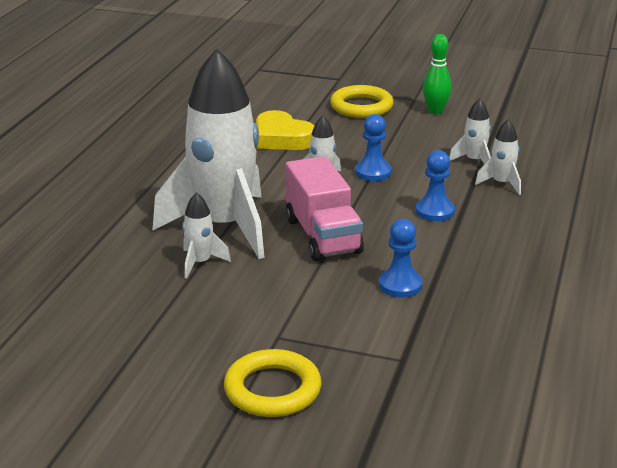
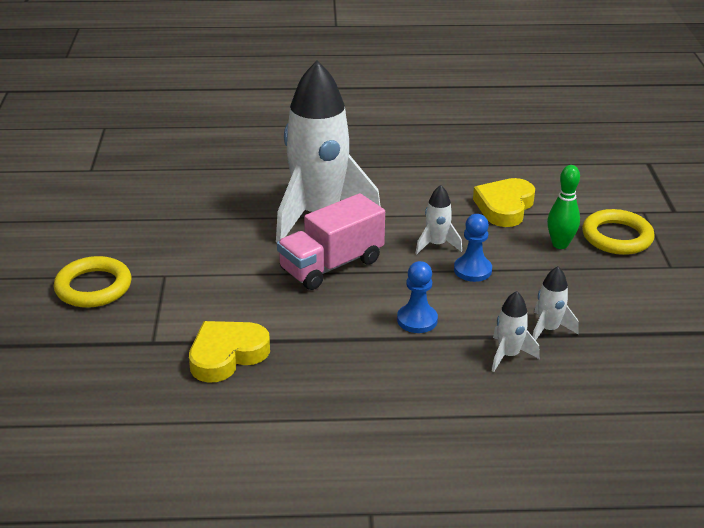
camera: 70 degrees right, 5 degrees up
(200, 263) = (255, 217): white rocket -> none
(400, 285) = (268, 321): blue pawn -> none
(435, 111) = (652, 285): green bowling pin -> green bowling pin (560, 244)
(445, 317) = (227, 355): none -> yellow heart

